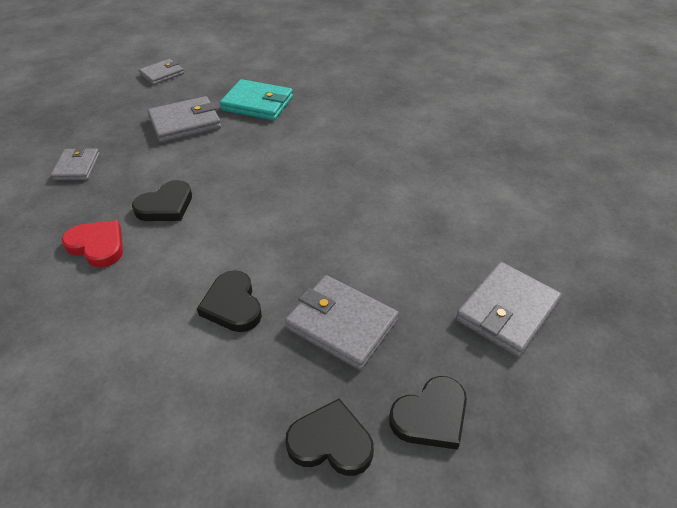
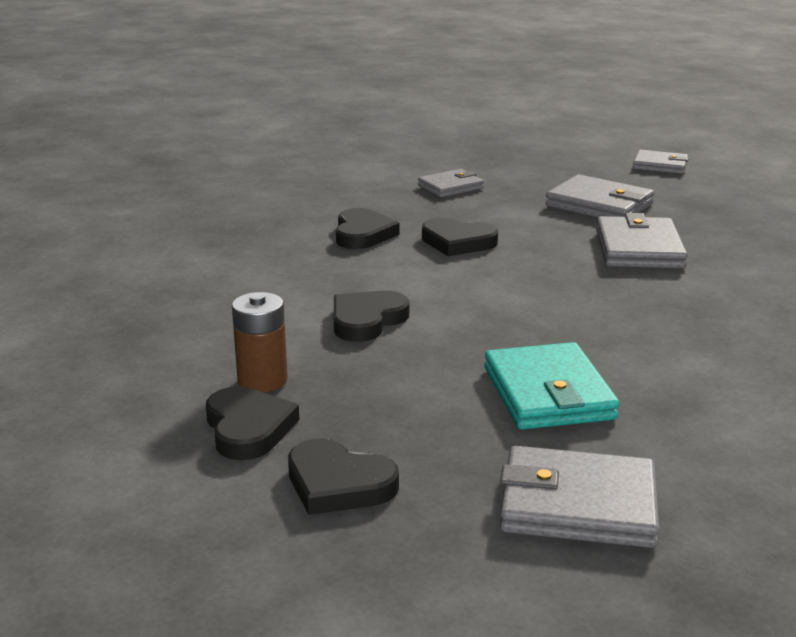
camera: 60 degrees right, 20 degrees down
(97, 246) = (362, 234): red heart -> black heart
(257, 104) = (706, 226): turquoise wallet -> turquoise wallet (548, 393)
(270, 405) = (262, 381): none -> brown battery
(341, 324) = (412, 389): grey wallet -> grey wallet (639, 249)

